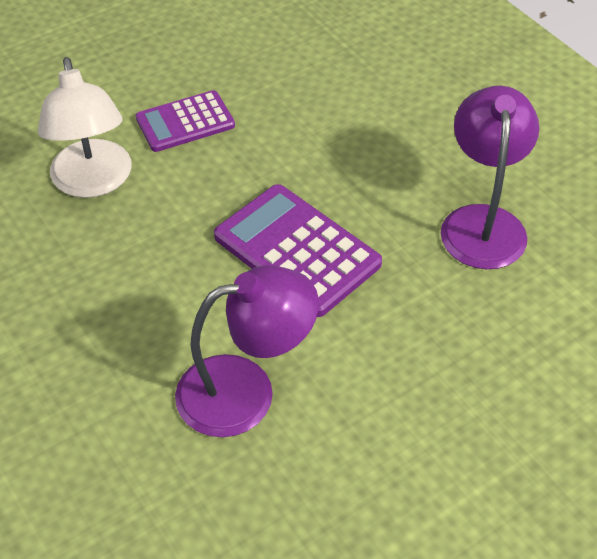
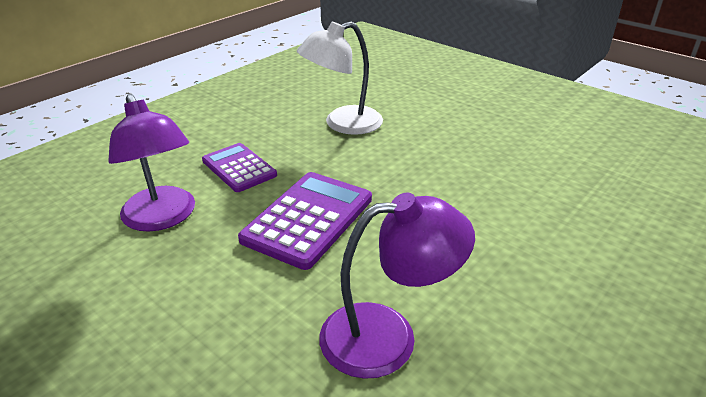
camera: 75 degrees right, 15 degrees down
(185, 122) = (421, 145): purple calculator -> purple calculator (239, 168)

